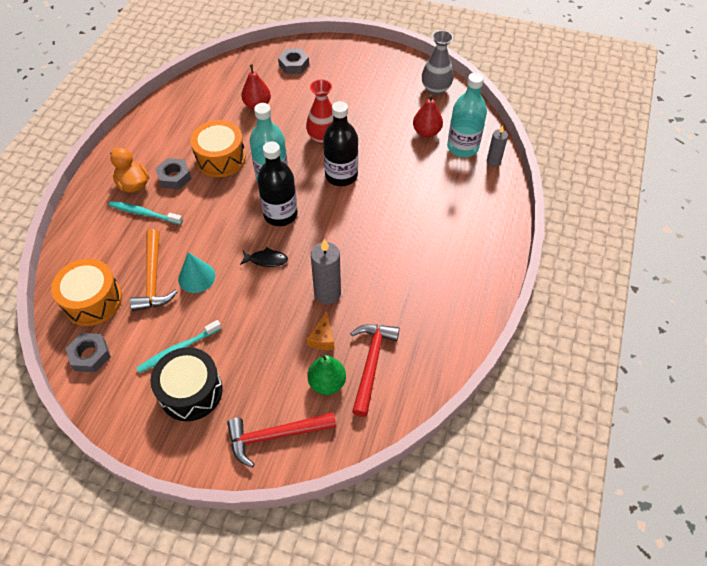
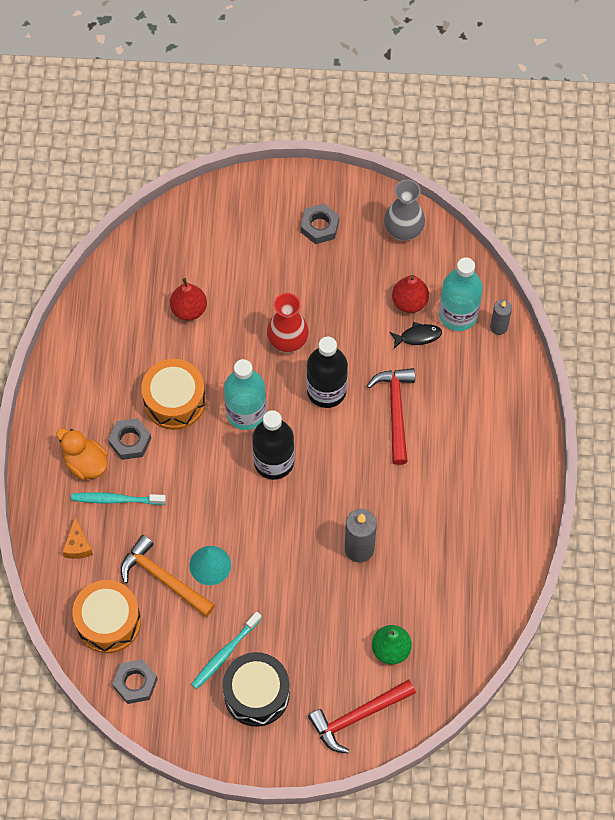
camera: 15 degrees left, 10 degrees up
(153, 278) = (163, 578): orange hammer -> orange hammer turned 150 degrees clockwise
(266, 260) = (279, 524): black fish -> black fish (418, 336)
(294, 65) = (212, 232): grey nut -> grey nut (319, 226)
(322, 338) = (371, 602): orange cheese -> orange cheese (77, 545)
(371, 363) = (429, 617): red hammer -> red hammer (395, 411)

